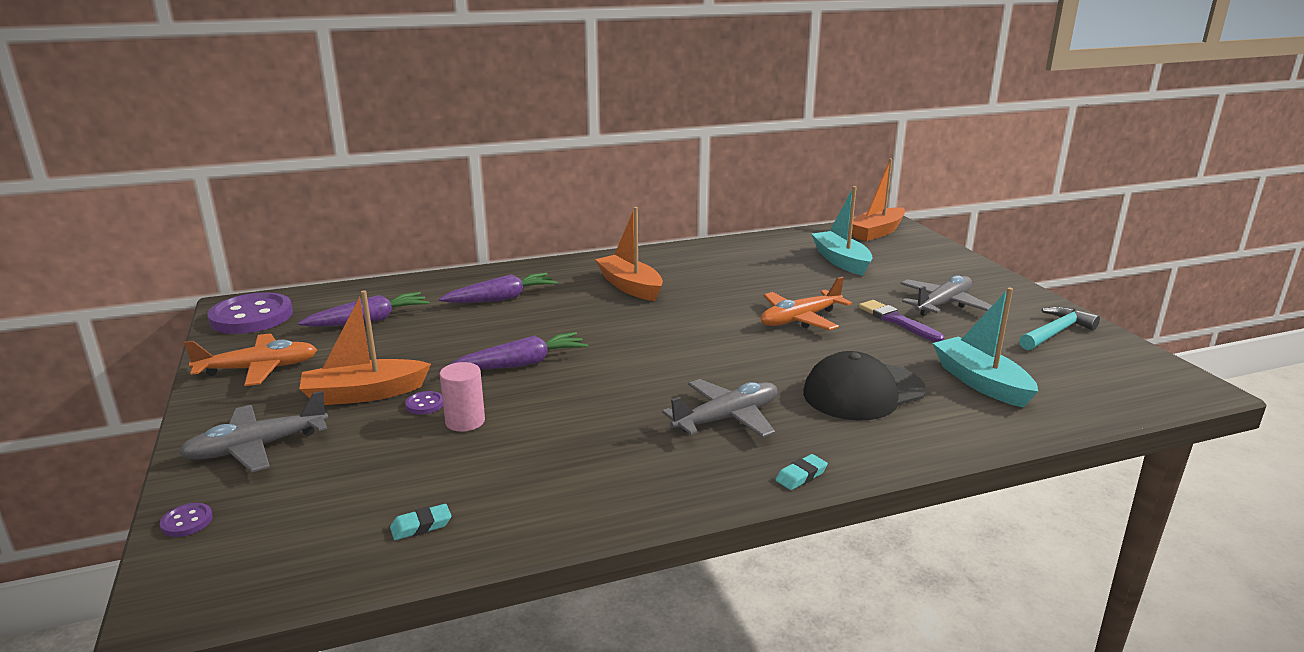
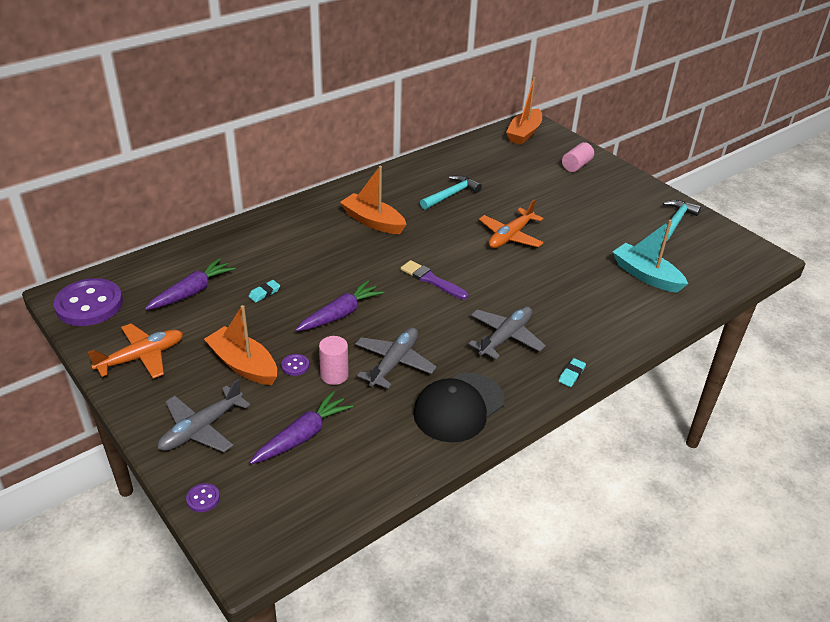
camera: 20 degrees left, 15 degrees up
(364, 394) = (243, 365): orange boat -> orange boat turned 75 degrees clockwise
(421, 526) = (363, 465): turquoise eraser -> turquoise eraser (264, 293)
(502, 298) = (282, 250): purple carrot -> purple carrot (303, 436)
(746, 274) = (451, 194): none -> turquoise hammer
(841, 261) = (512, 170): turquoise boat -> none
(863, 392) = (579, 297): black cap -> black cap (458, 407)
(897, 321) = (574, 227): purple brush -> purple brush (431, 280)
(932, 265) = (576, 165): none -> pink cylinder
(943, 304) = (597, 205): grey plane -> grey plane (394, 362)

